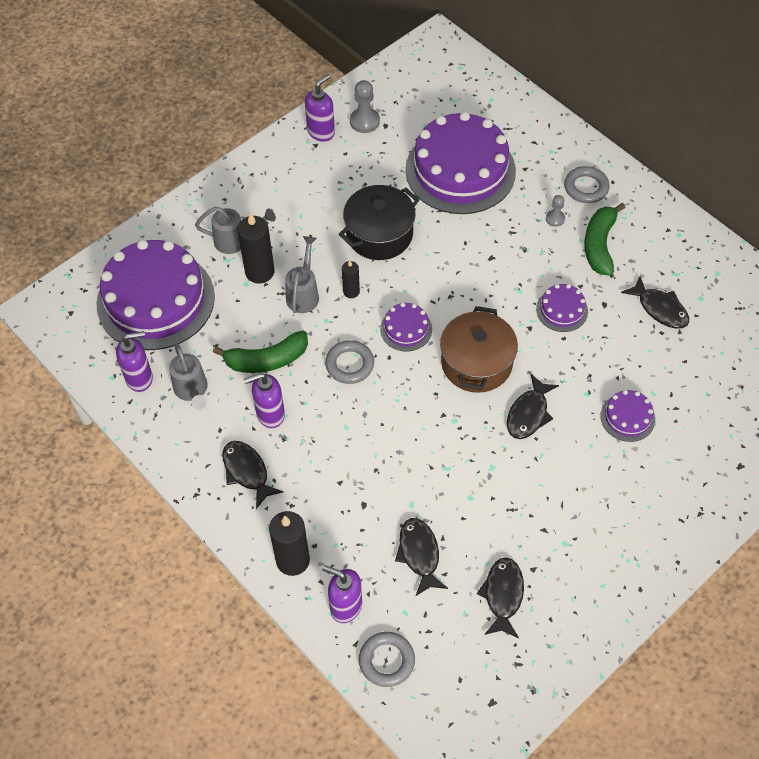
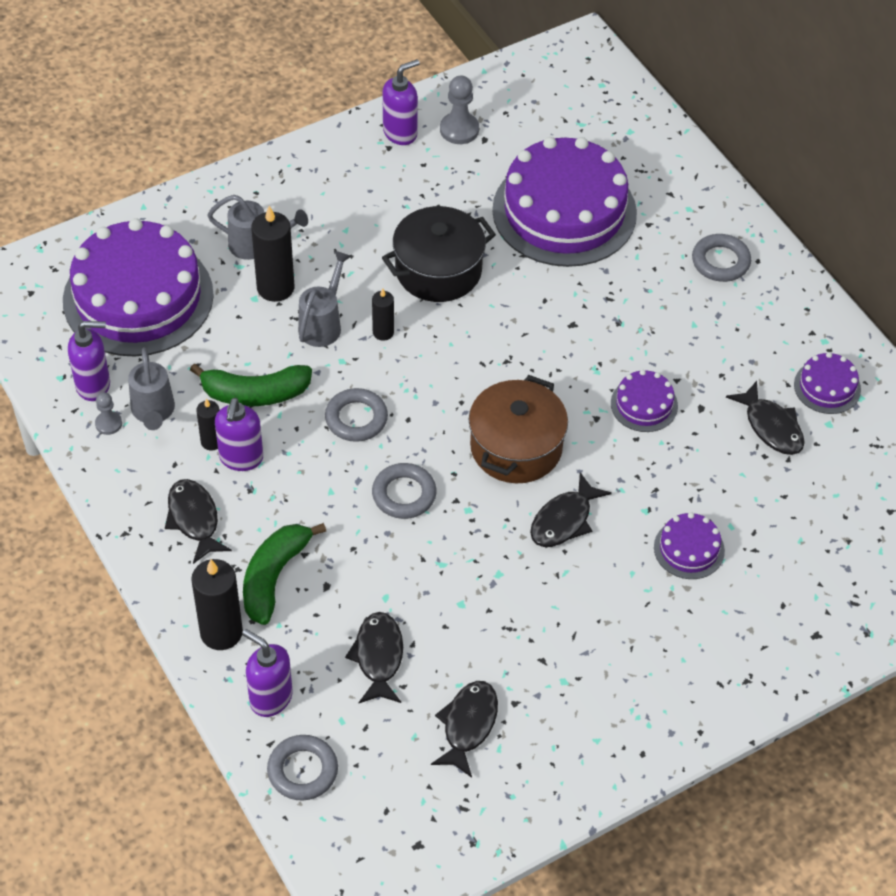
camera: 10 degrees right, 5 degrees down
(244, 405) = (212, 441): none -> black candle
(270, 414) = (241, 458): purple soap dispenser -> purple soap dispenser turned 75 degrees counterclockwise
(402, 418) = (404, 494): none -> grey ring
(406, 329) = (439, 390): purple cake -> purple cake (827, 387)
(555, 219) = (669, 292): grey pawn -> grey pawn (108, 423)
(599, 245) = (717, 335): green banana -> green banana (274, 577)

